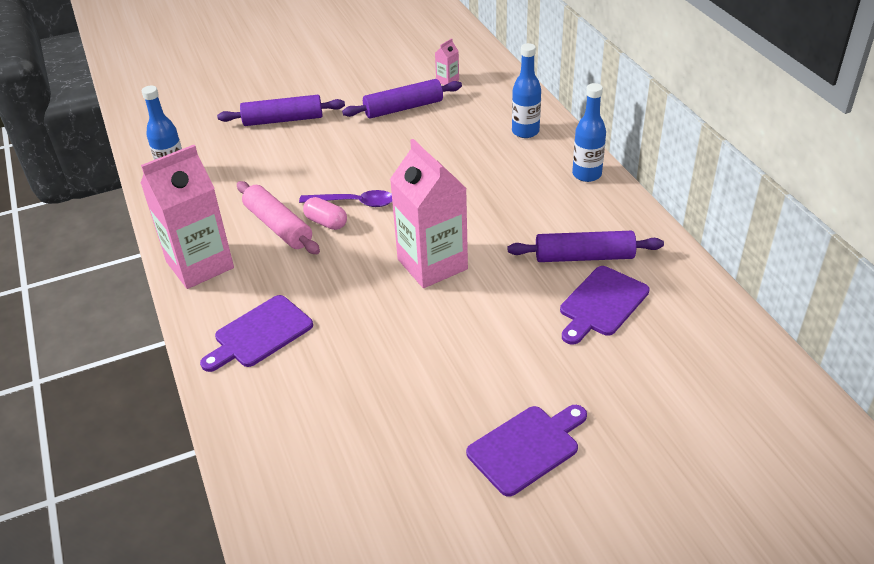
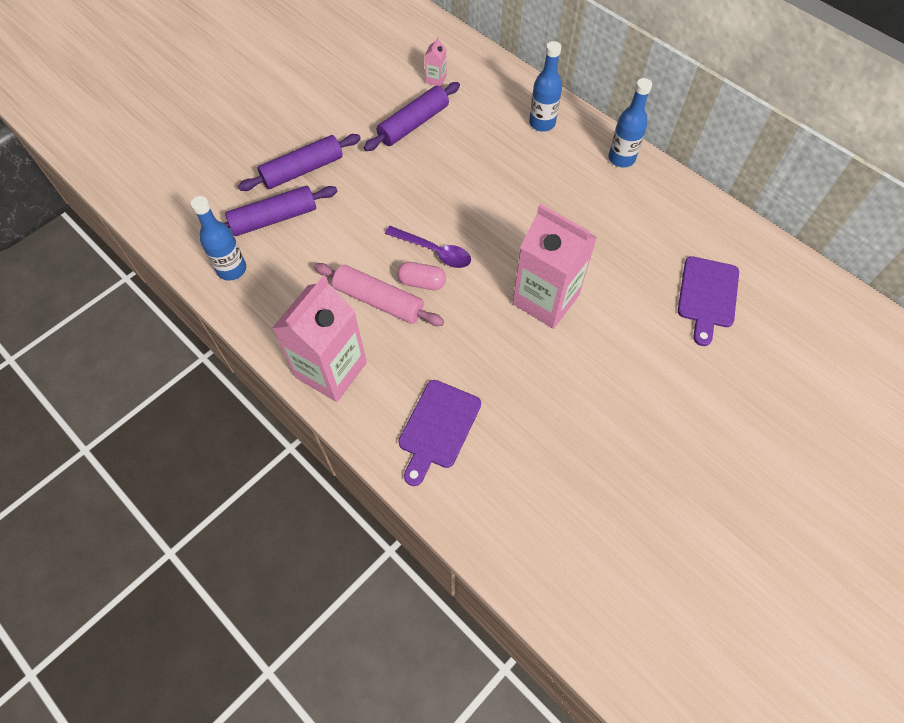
camera: 25 degrees left, 20 degrees up
(354, 203) = (434, 251): purple spoon -> purple spoon turned 45 degrees clockwise
(527, 447) = (727, 461): purple cutting board -> none
(584, 257) = (667, 250): purple rolling pin -> purple rolling pin (274, 219)

